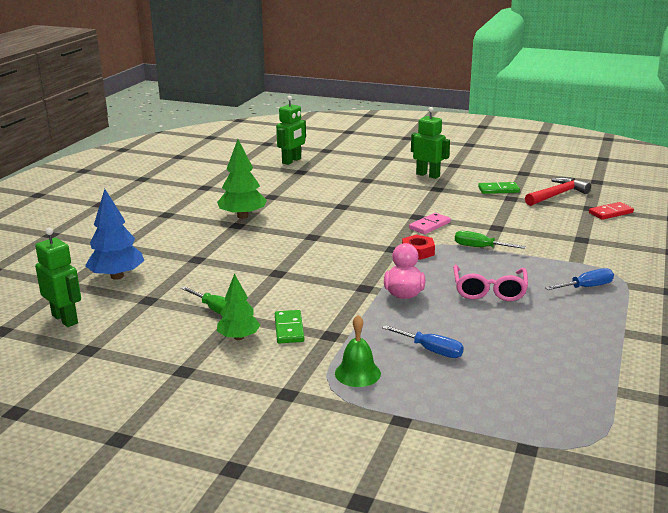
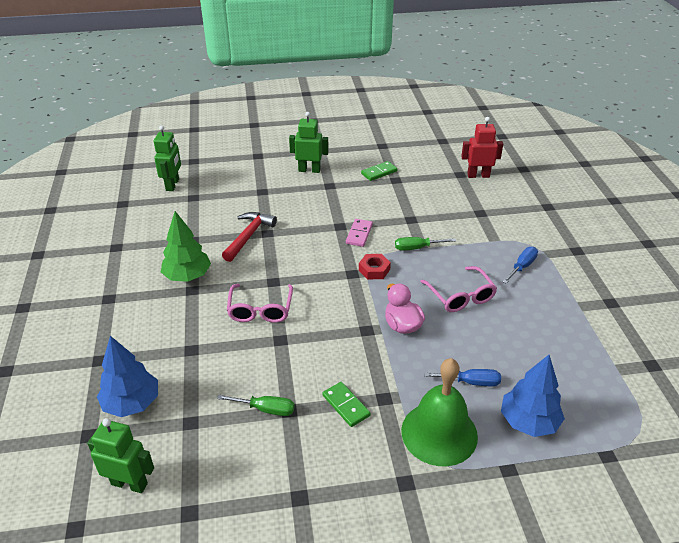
camera: 30 degrees left, 15 degrees up
(239, 337) = (313, 434): green tree -> none
(281, 251) = (260, 310): none -> pink glasses
(357, 373) = (439, 433): green bell -> green bell, size x1.88
(462, 395) = (528, 422): none -> blue tree
(557, 195) = (426, 165): red hammer -> red hammer (248, 236)
(610, 213) = (478, 175): red domino -> red robot

